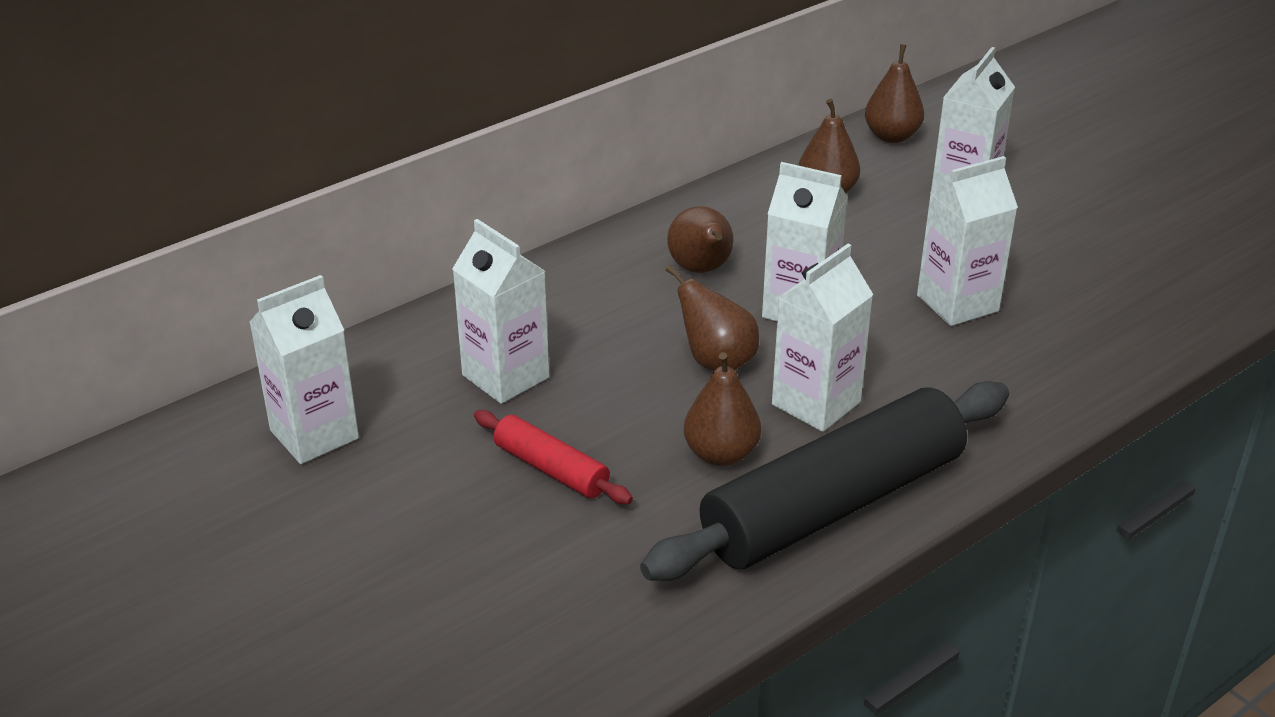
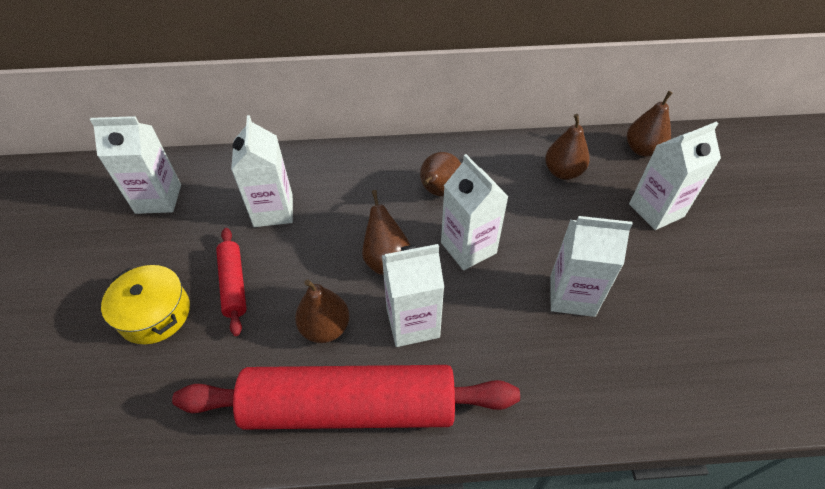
camera: 35 degrees right, 15 degrees up
(482, 544) = (155, 314): none -> yellow pot
(832, 504) = (349, 407): black rolling pin -> red rolling pin

